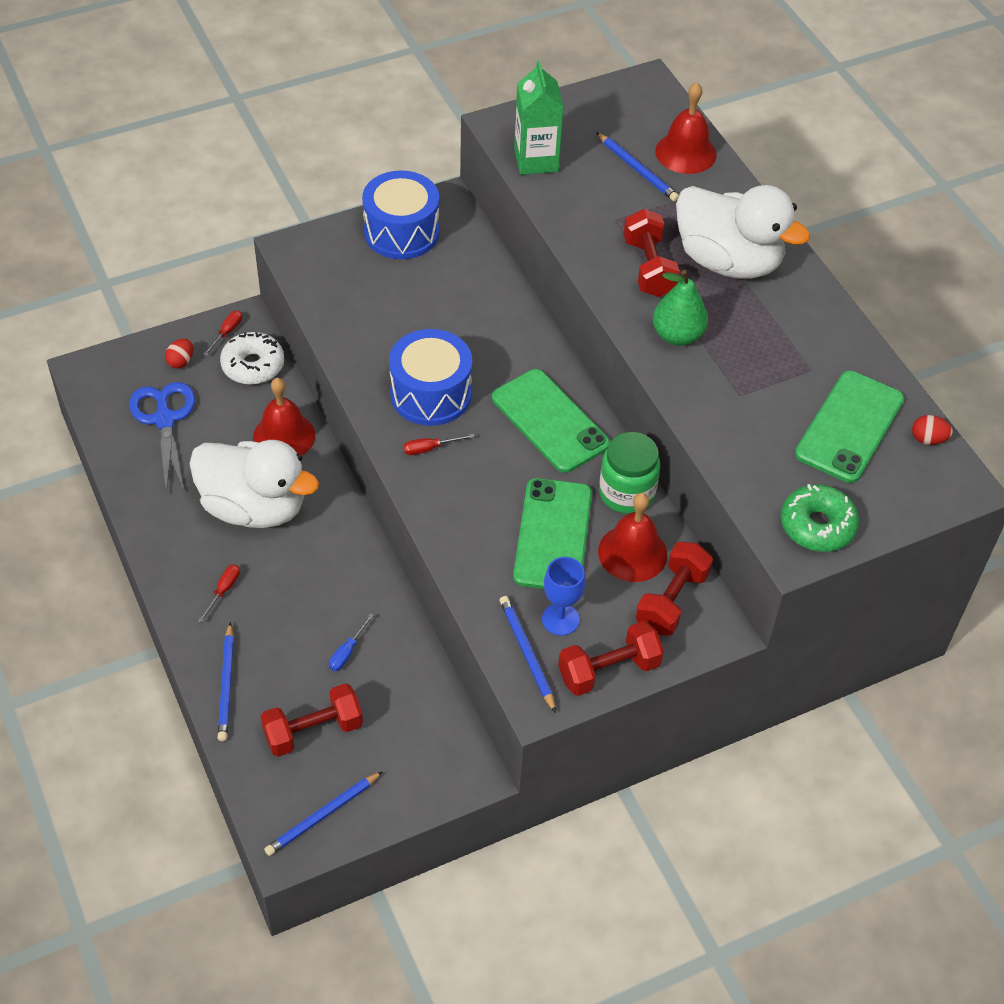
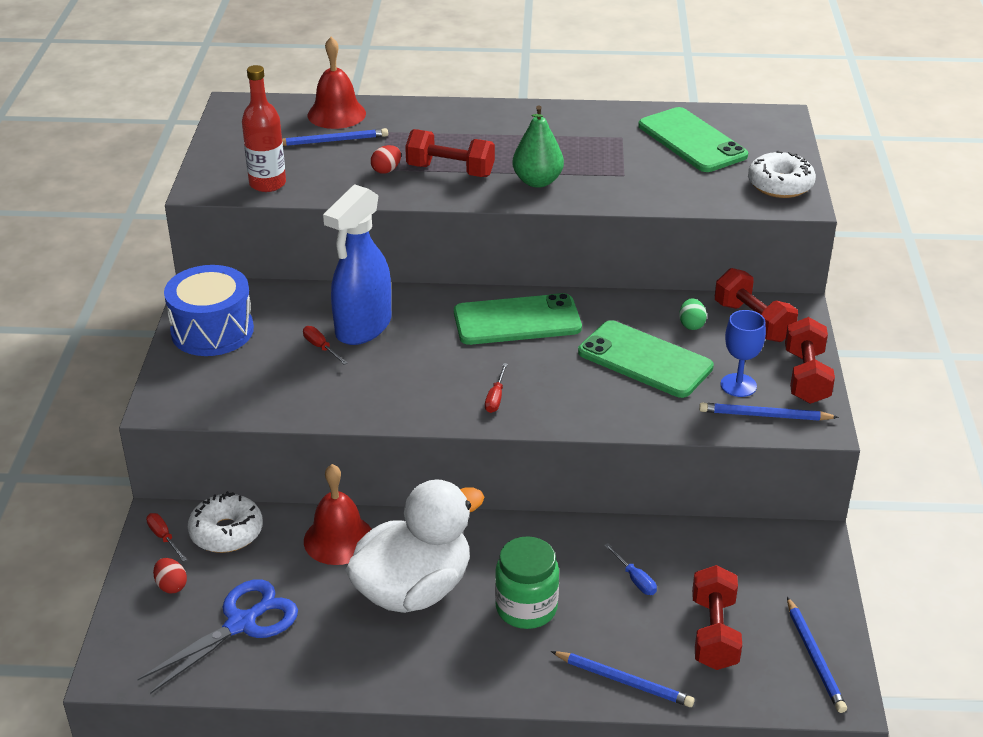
camera: 60 degrees left, 15 degrees down
(164, 419) = (241, 624): blue scissors -> blue scissors turned 120 degrees clockwise
(223, 590) = (504, 646): red screwdriver -> red screwdriver (321, 347)
(431, 394) = (430, 376): blue drum -> none
(468, 322) = (363, 328): none -> blue spray bottle
(536, 160) = (267, 184): green carton -> red bottle
(626, 493) = (626, 307): green jar -> green jar (526, 608)
(632, 553) = (691, 325): red bell -> green egg
(728, 261) = (477, 134): white duck -> none
(817, 526) = (780, 185): green donut -> white donut
(928, 439) = (726, 115): red egg -> red egg (386, 170)

